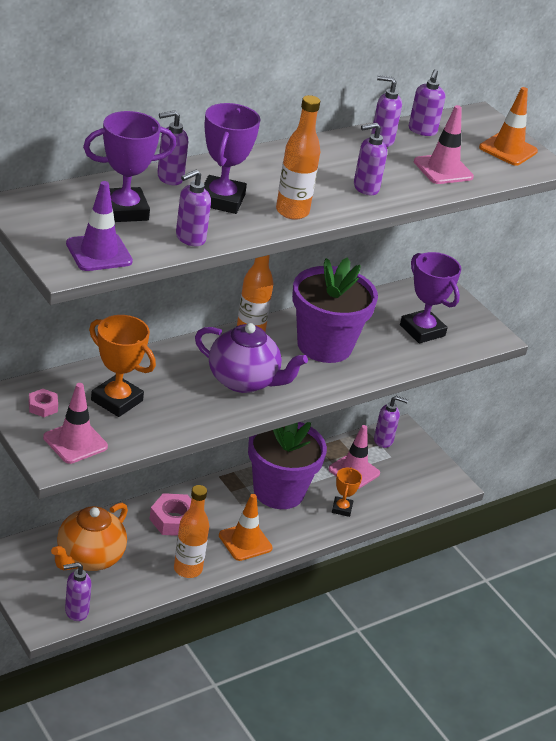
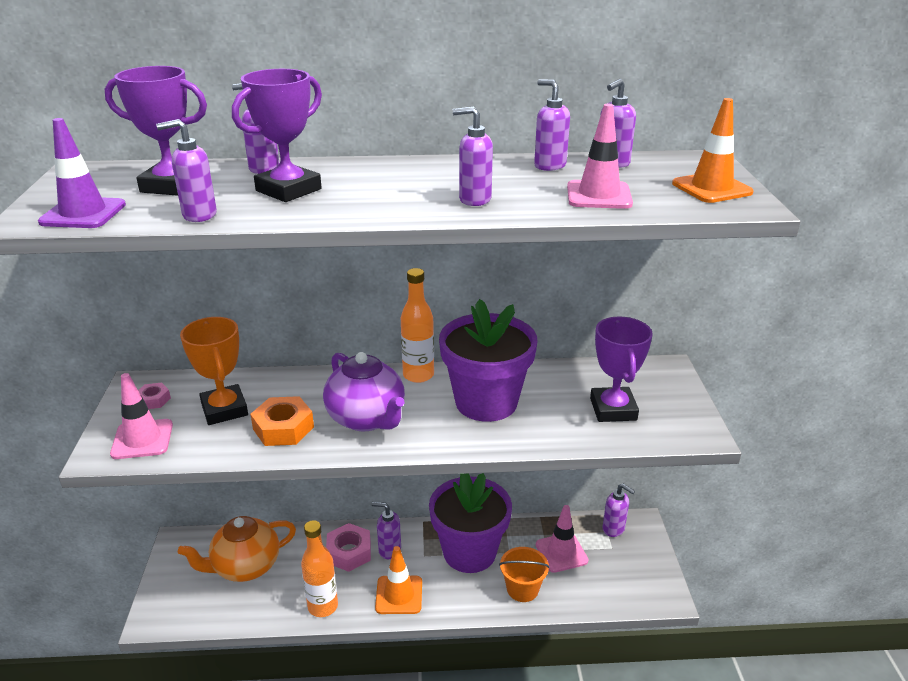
camera: 35 degrees right, 5 degrees down
(76, 611) = (189, 616): purple soap dispenser -> purple soap dispenser (389, 550)
(184, 404) = (283, 428): none -> orange nut
(292, 212) = (353, 208): orange bottle -> none
(342, 508) = (522, 589): orange trophy -> orange bucket

